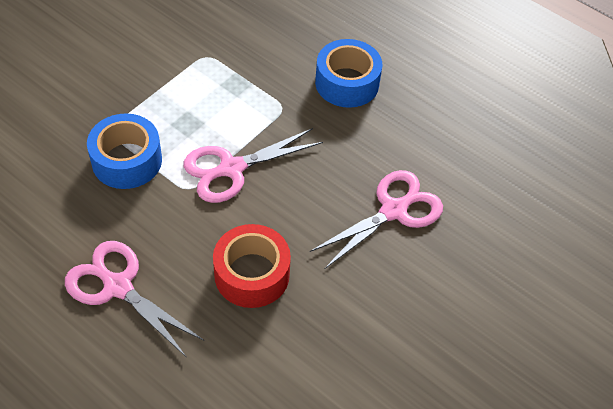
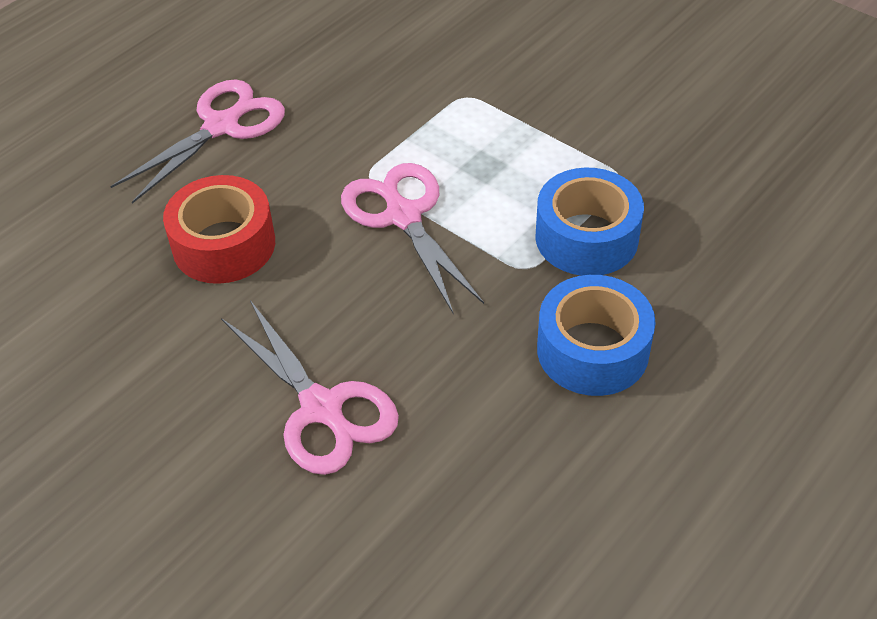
camera: 95 degrees right, 5 degrees down
(127, 160) = (415, 115): blue tape -> blue tape (586, 237)

